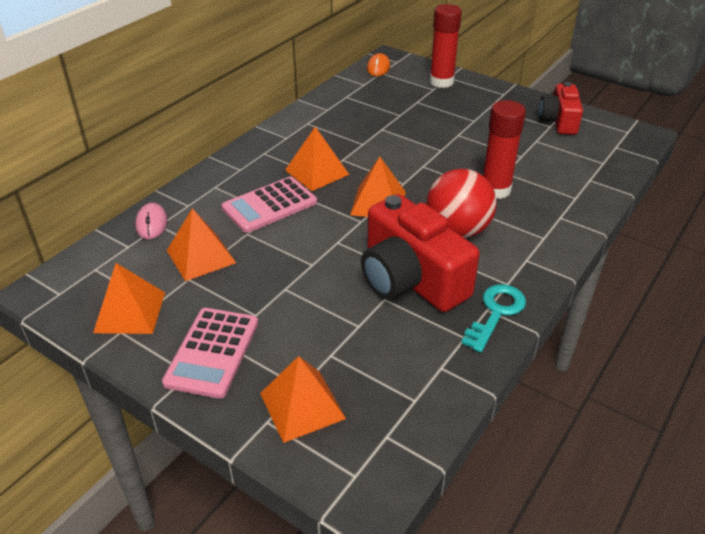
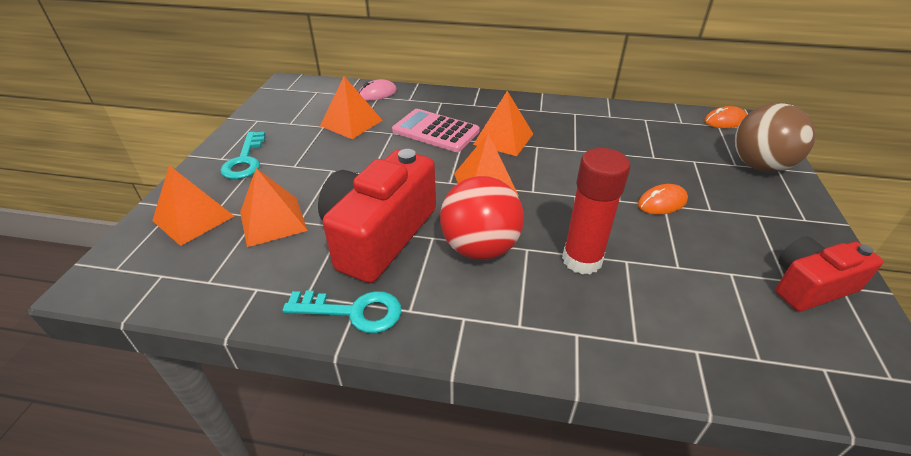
camera: 65 degrees right, 0 degrees up
(130, 312) = (277, 117): orange pyramid -> orange pyramid (273, 221)
(212, 352) = (245, 160): pink calculator -> turquoise key
(441, 82) = (759, 166): red glue stick -> brown ball
(455, 134) = (662, 202): none -> orange mouse

